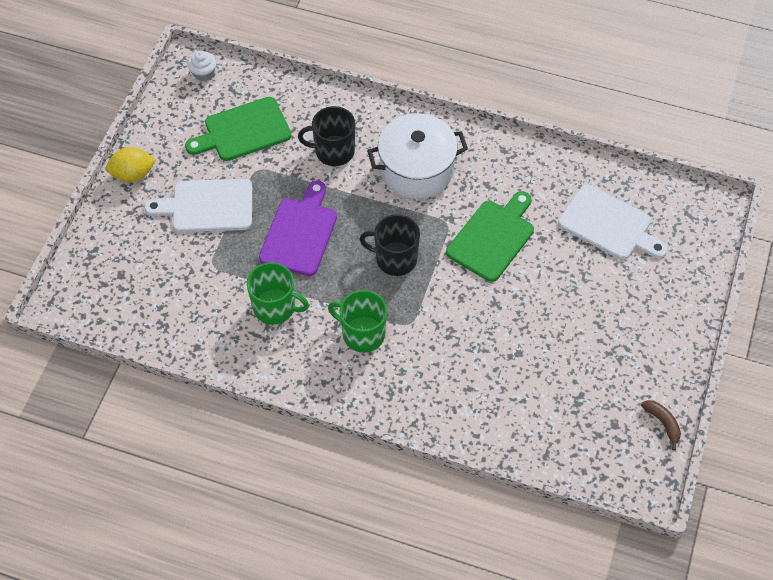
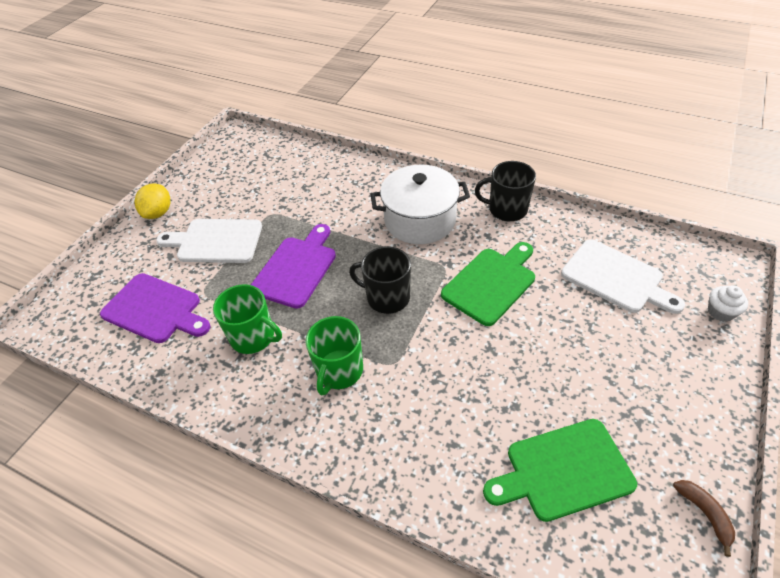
camera: 10 degrees right, 10 degrees down
(133, 174) = (158, 213): yellow lemon -> yellow lemon turned 75 degrees counterclockwise
(169, 286) = (155, 309): none -> purple cutting board
(203, 73) = (246, 142): white cupcake -> white cupcake (720, 312)
(243, 131) = (267, 184): green cutting board -> green cutting board (563, 470)
(333, 151) = (344, 202): black mug -> black mug (506, 209)
(362, 334) = (339, 371): green mug -> green mug turned 105 degrees counterclockwise

